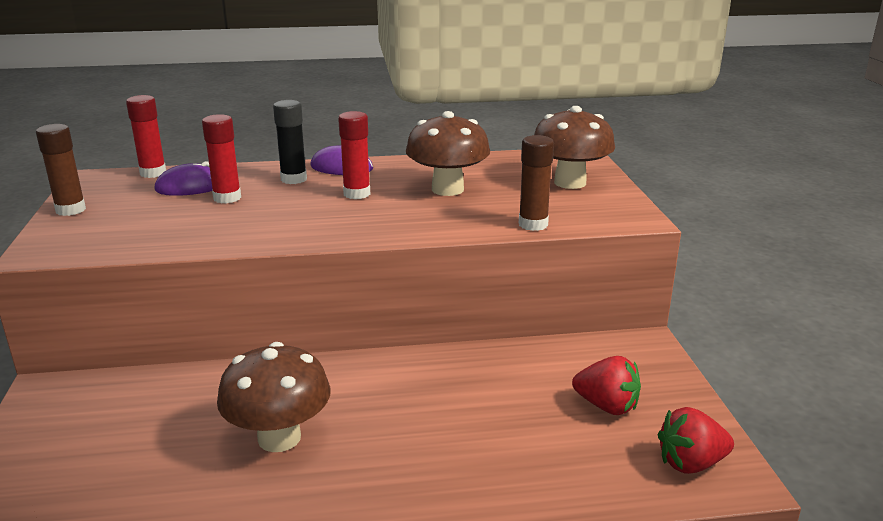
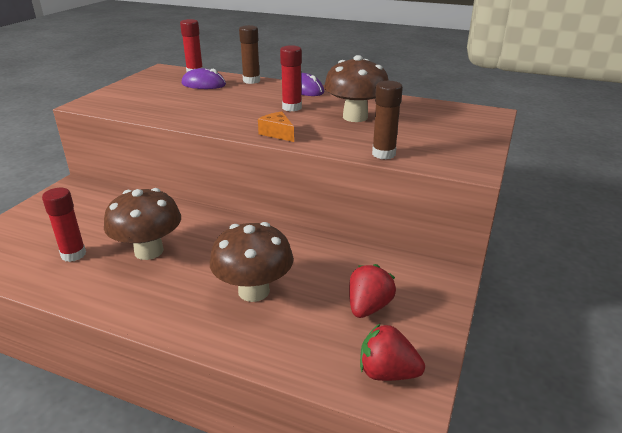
camera: 30 degrees right, 5 degrees up
(71, 210) = (129, 85): brown glue stick -> brown glue stick (251, 81)
(227, 198) = (214, 94): red glue stick -> red glue stick (73, 254)
(293, 179) = (266, 91): black glue stick -> none
(383, 229) = (277, 133): none -> orange cheese
(570, 182) = (453, 131): brown mushroom -> brown mushroom (254, 291)
(606, 406) = (368, 307): red strawberry -> red strawberry turned 120 degrees counterclockwise

